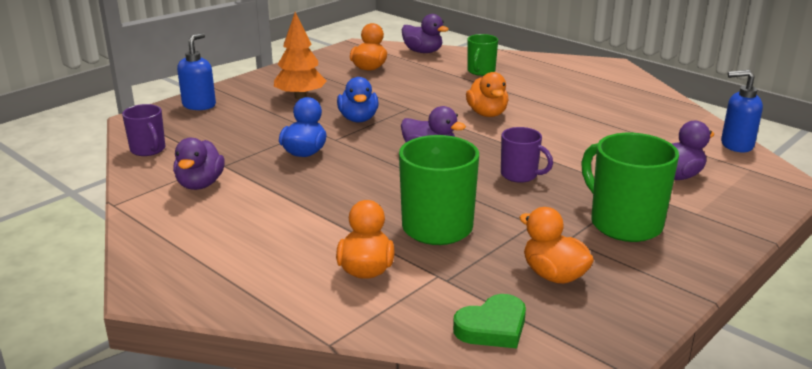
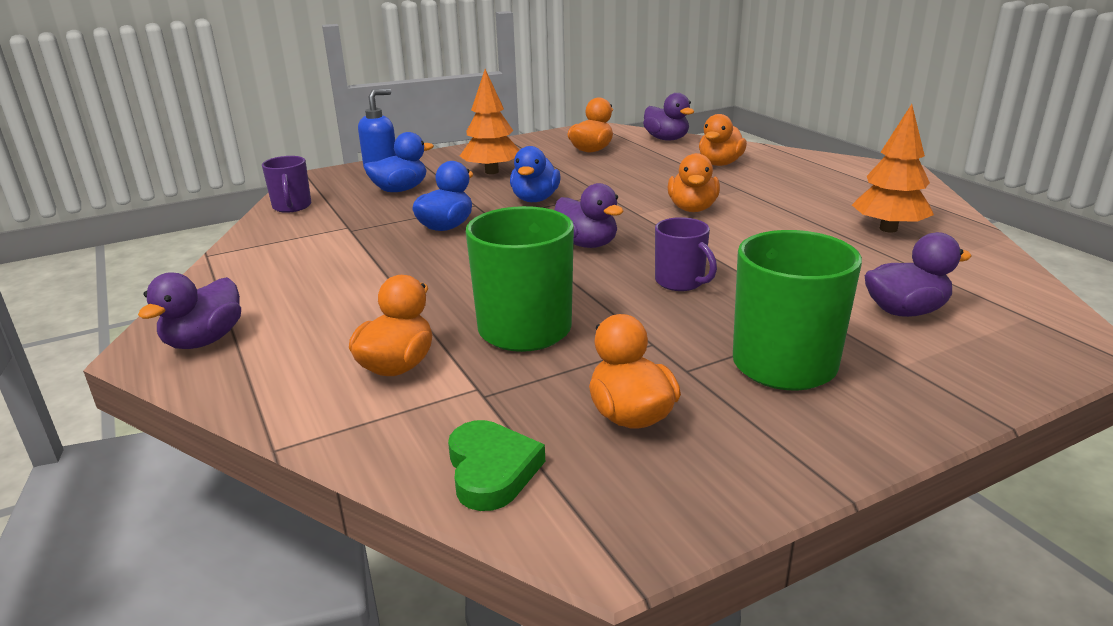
camera: 20 degrees right, 0 degrees up
(200, 184) = (308, 246): purple duck -> purple duck (204, 340)
(234, 123) = (400, 190): none -> blue duck
(481, 71) = (720, 164): green mug -> orange duck
(492, 327) = (491, 470): green heart -> green heart turned 90 degrees counterclockwise
(632, 115) = (888, 229): none -> orange tree
(736, 145) = (1024, 282): blue soap dispenser -> none

